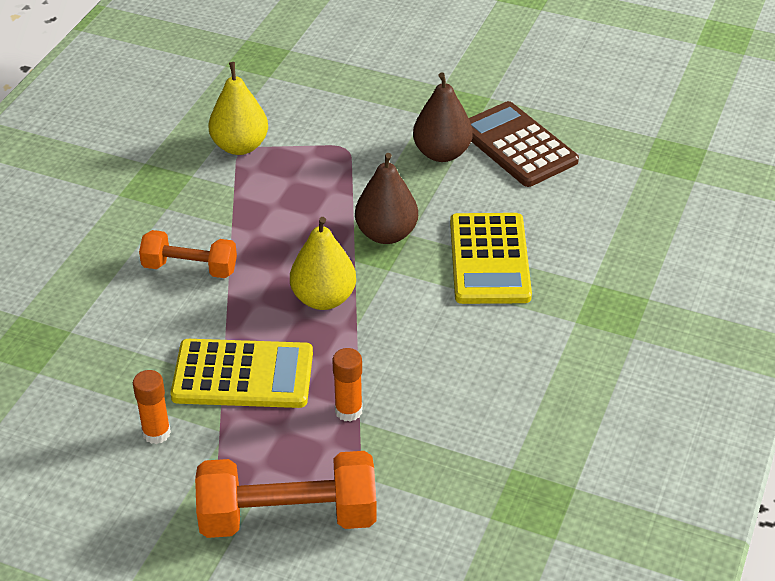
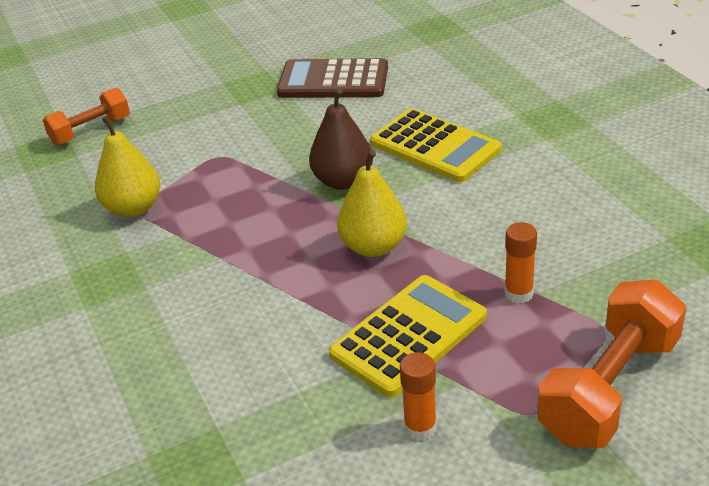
camera: 45 degrees left, 5 degrees down
(190, 268) = (238, 306): orange dumbbell -> orange dumbbell (91, 131)
(442, 153) = (292, 115): brown pear -> none

